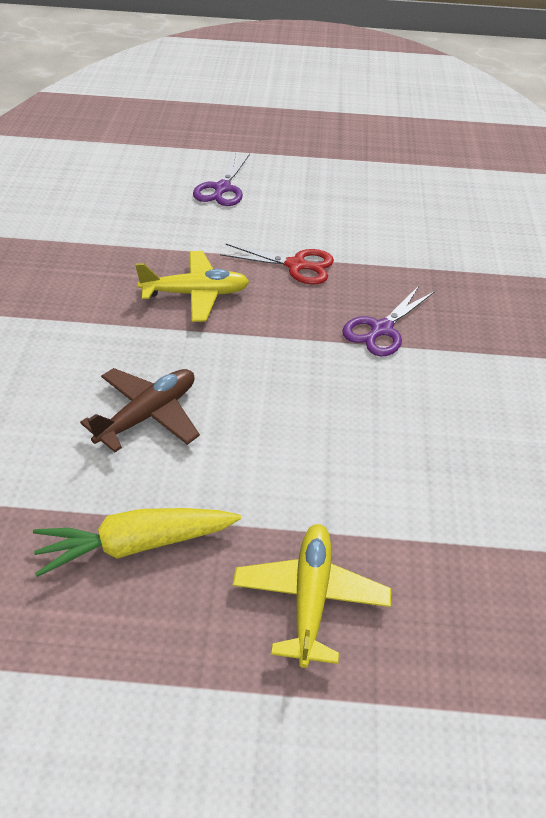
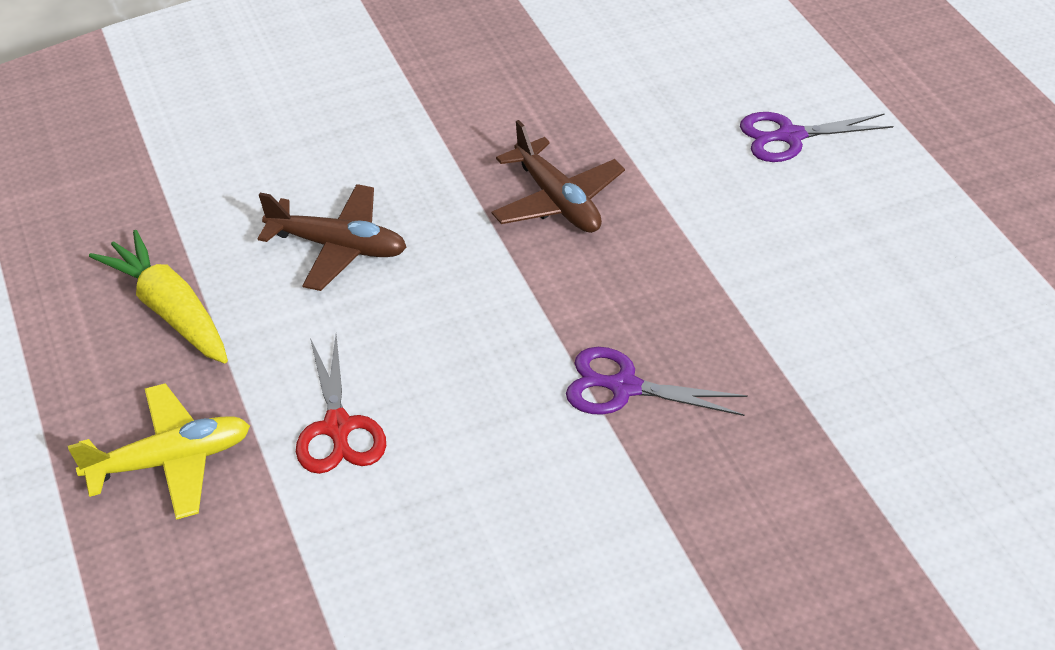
camera: 65 degrees right, 0 degrees up
(195, 294) = (557, 200): yellow plane -> brown plane
(296, 265) = (687, 263): red scissors -> red scissors (338, 427)

